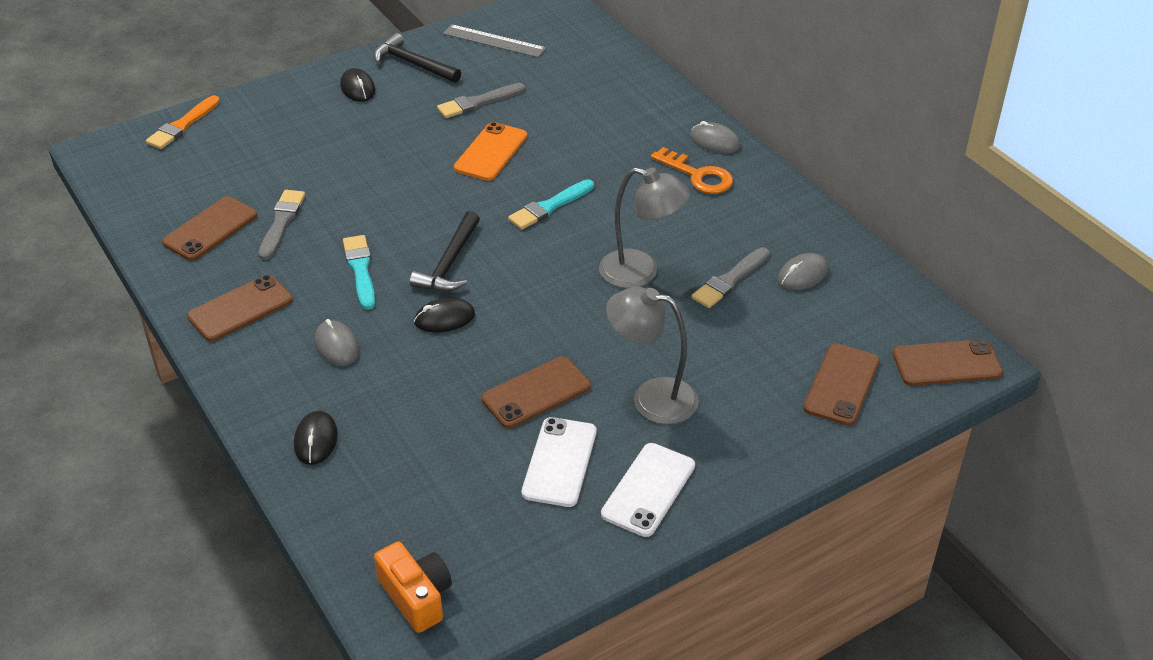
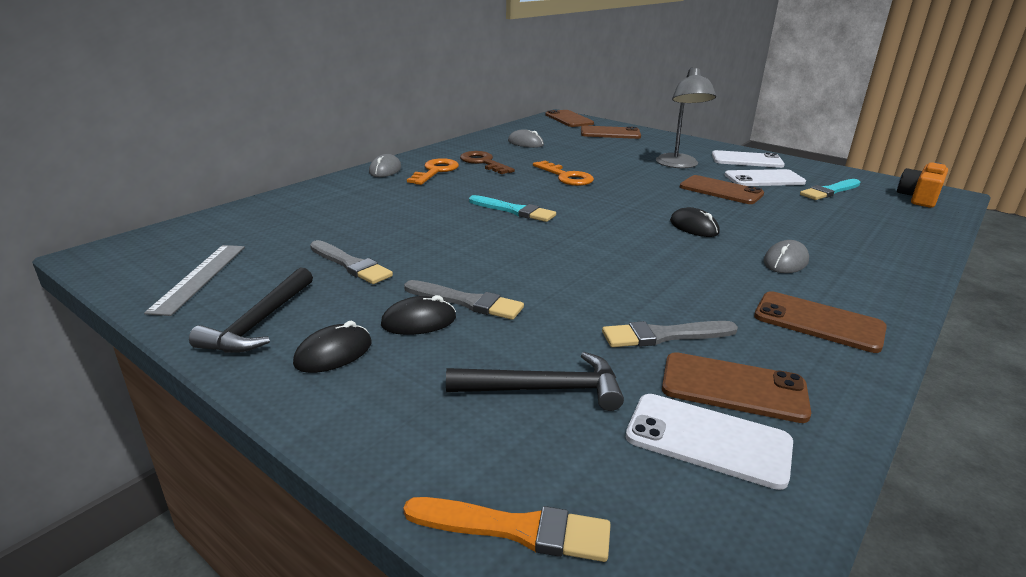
camera: 110 degrees left, 15 degrees down
(182, 200) = (708, 440): none -> white phone
(316, 440) = (883, 248): black mouse -> black mouse (419, 321)
(360, 270) = (682, 272): turquoise brush -> turquoise brush (829, 191)
(449, 263) = (627, 236): black hammer -> black hammer (544, 389)
(491, 152) = (446, 244): orange phone -> none
(641, 272) = (566, 177): grey lamp -> orange key
(720, 218) = (483, 162): none -> brown key
(730, 280) = (549, 156): grey brush -> grey brush (467, 302)

